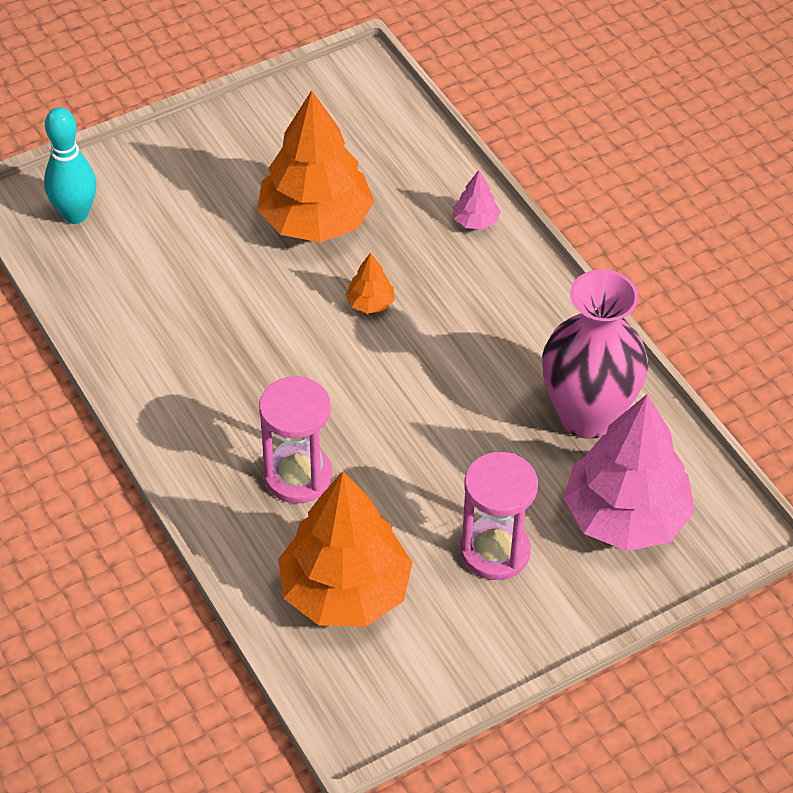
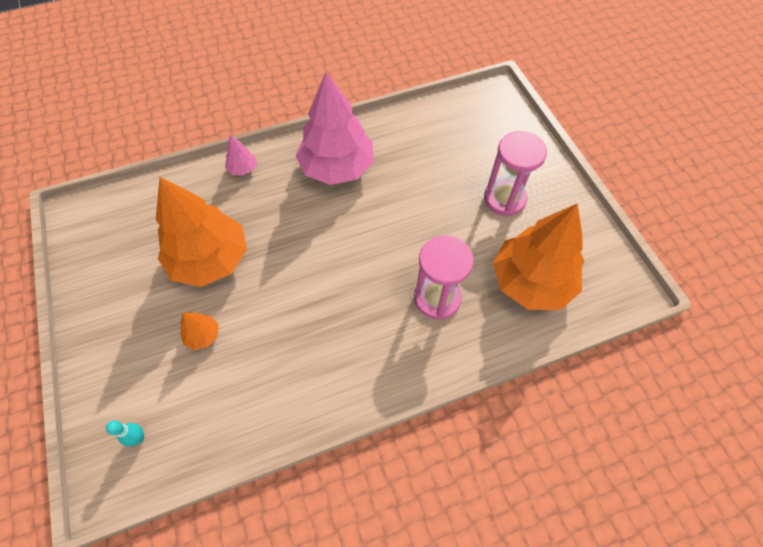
camera: 80 degrees left, 10 degrees up
(75, 215) = (138, 438): turquoise bowling pin -> turquoise bowling pin, size x0.49
(370, 303) = (296, 236): orange tree -> orange tree (203, 335)
(587, 416) = (411, 140): pink vase -> none
(625, 517) = (484, 136): pink tree -> pink tree (337, 167)

